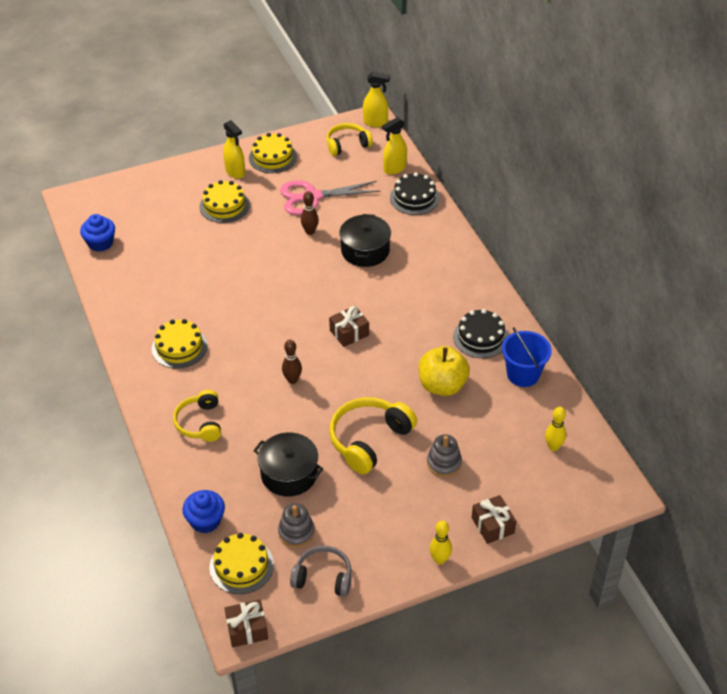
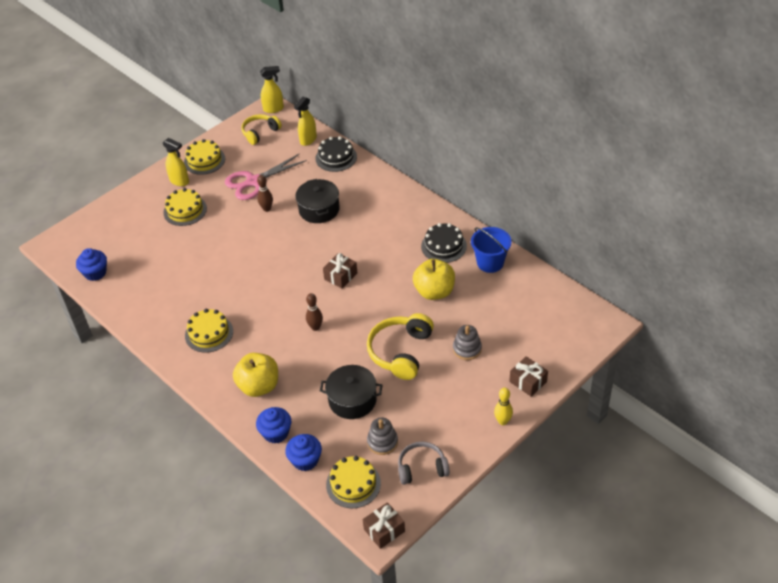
camera: 20 degrees left, 0 degrees up
(191, 480) = (276, 433): none -> blue cupcake
(200, 423) = (259, 386): yellow headphones -> yellow apple
(553, 447) = (541, 308): yellow bowling pin -> none

